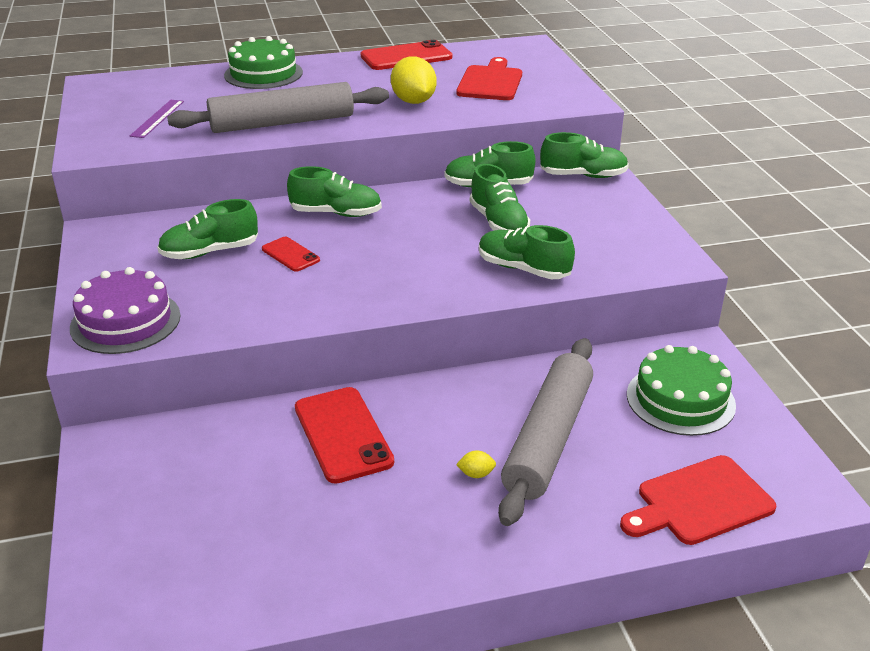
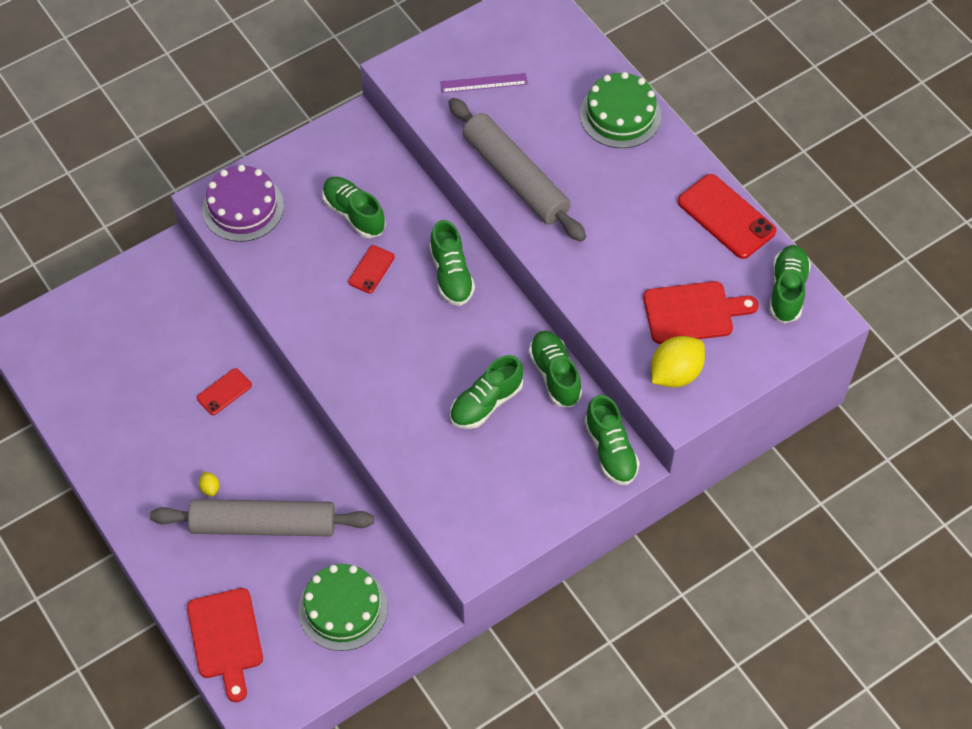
camera: 70 degrees right, 25 degrees up
(343, 434) = (224, 392): red phone -> red phone, size x0.55
(413, 101) = (611, 262): yellow lemon -> yellow lemon (675, 373)
(523, 269) = (413, 442): green shoe -> green shoe (787, 290)
(700, 502) = (226, 638): red cutting board -> red cutting board turned 150 degrees counterclockwise

